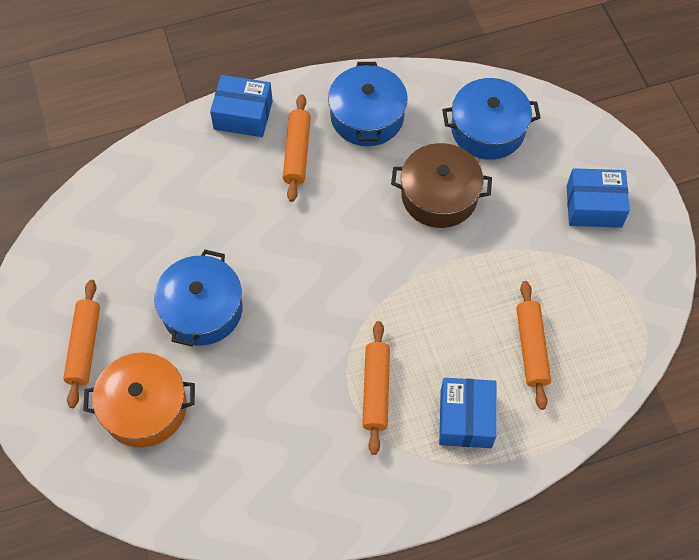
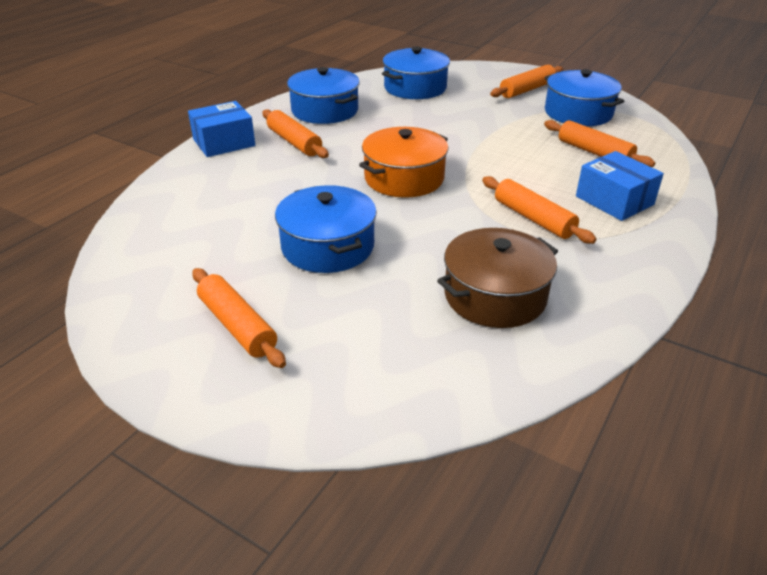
camera: 40 degrees left, 25 degrees down
(145, 407) = (357, 332): orange pot -> orange pot (404, 178)
(439, 196) = (427, 121): brown pot -> brown pot (495, 296)
(593, 206) = (526, 90): blue box -> orange rolling pin
(595, 280) = (578, 113): none -> blue pot

